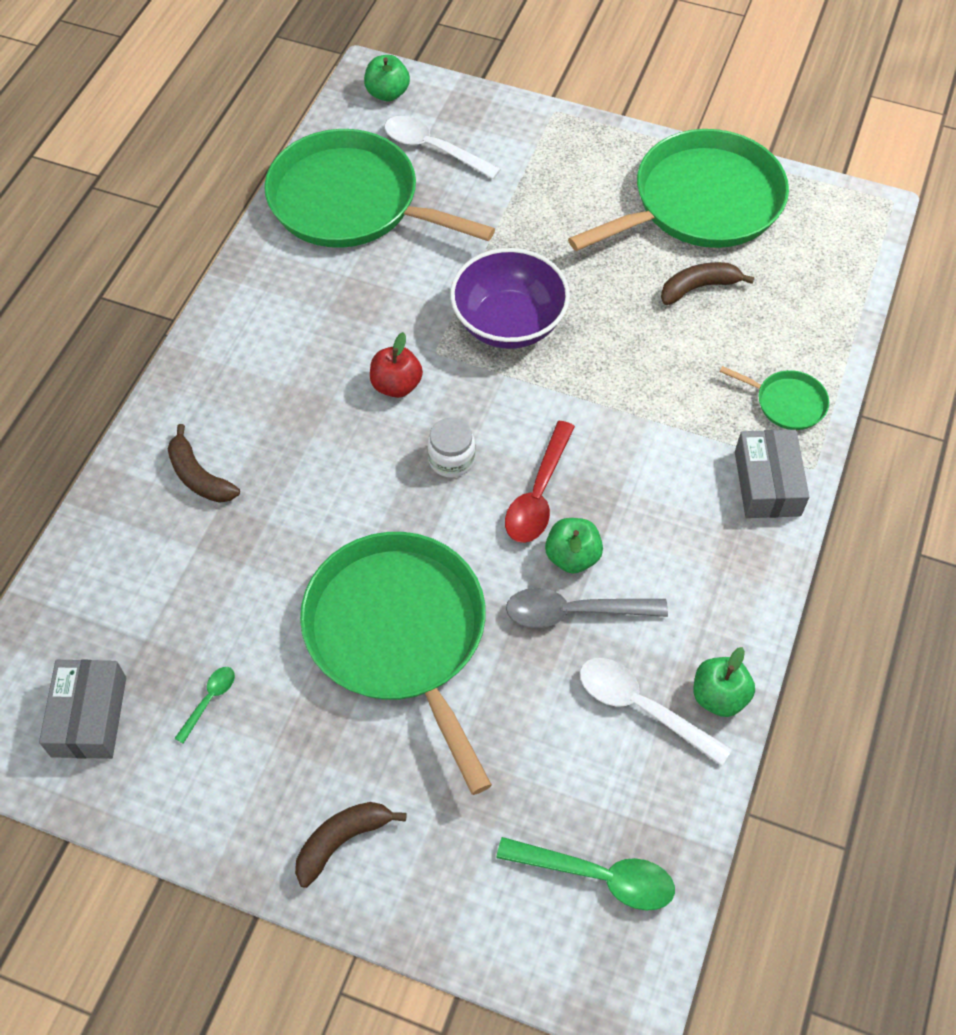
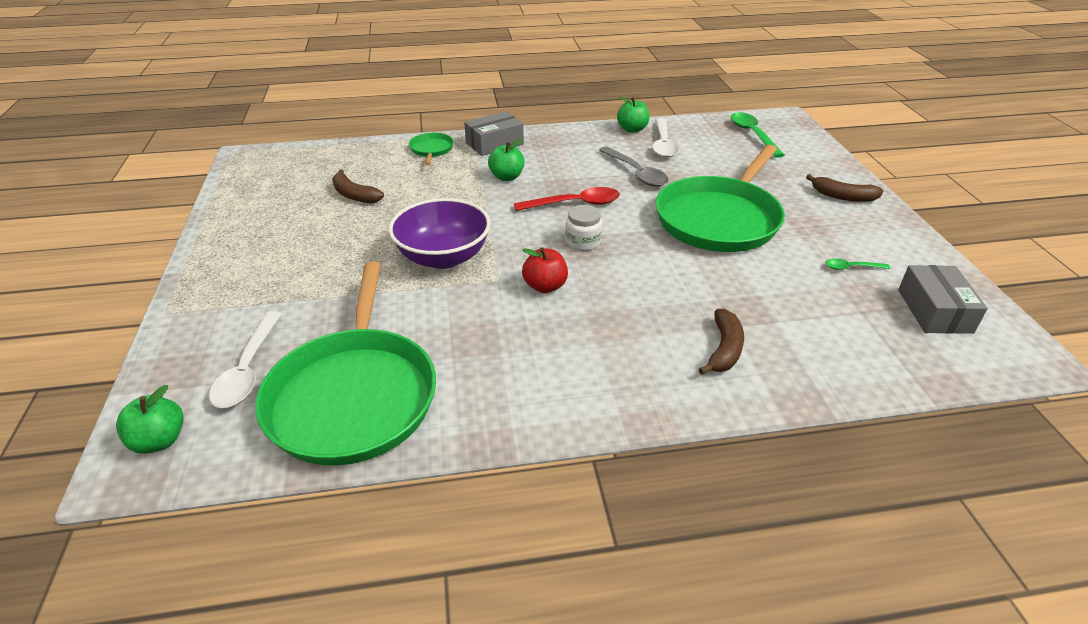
camera: 120 degrees left, 20 degrees down
(89, 716) = (934, 311): grey box -> grey box turned 60 degrees counterclockwise
(572, 556) = (603, 182): green apple -> green apple (507, 177)
(700, 202) = (264, 214): green pan -> none

